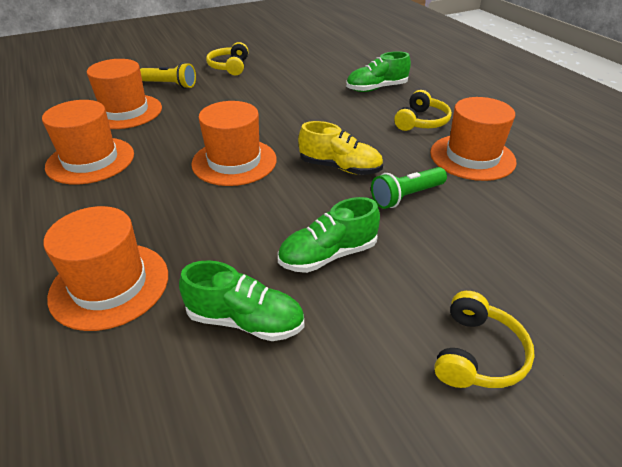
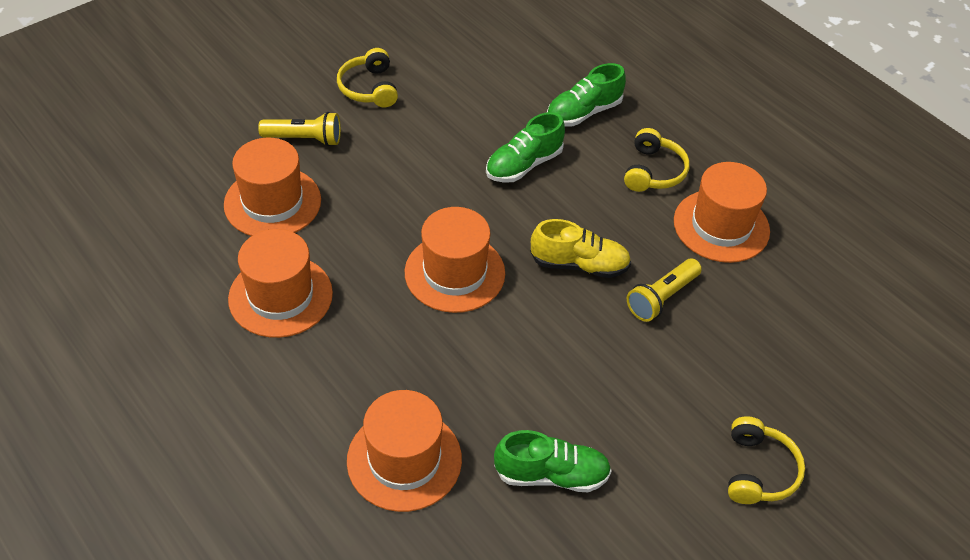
camera: 15 degrees left, 10 degrees up
(328, 255) = (603, 389): green shoe -> green shoe (524, 165)
(406, 196) = (661, 298): green flashlight -> yellow flashlight

